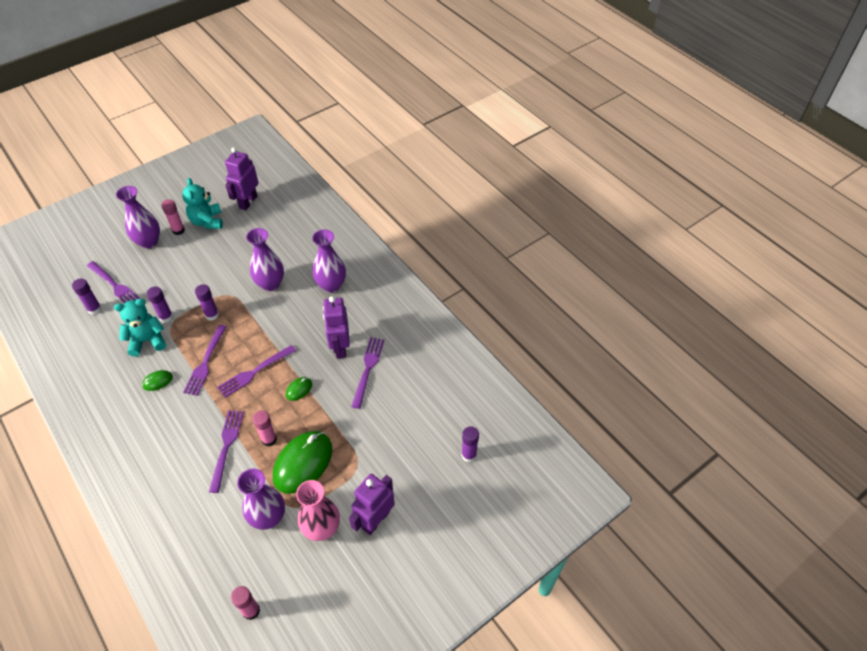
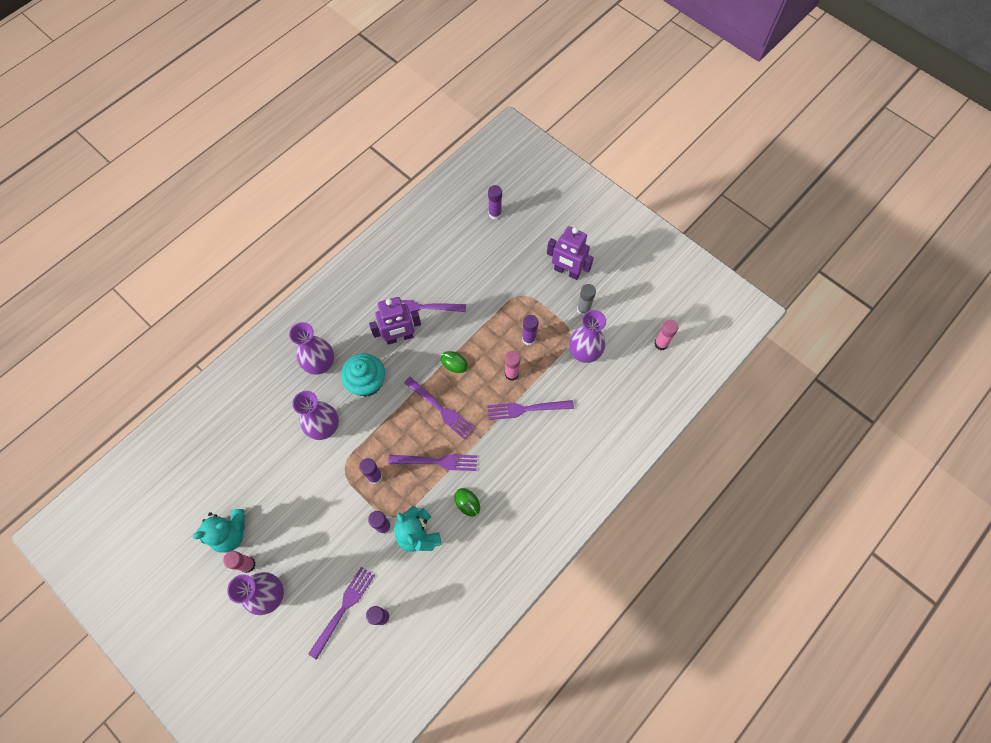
camera: 100 degrees left, 15 degrees up
(248, 202) = (194, 494): purple robot -> none
(302, 317) = (367, 382): none -> turquoise cupcake
(303, 463) = (528, 339): green mouse -> purple glue stick
(322, 528) = (583, 309): pink vase -> grey glue stick

